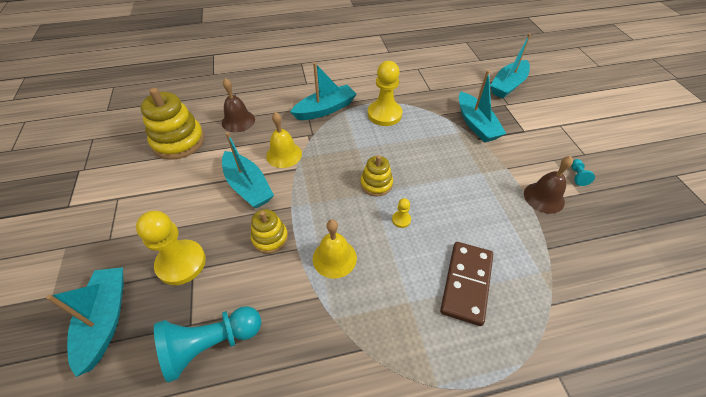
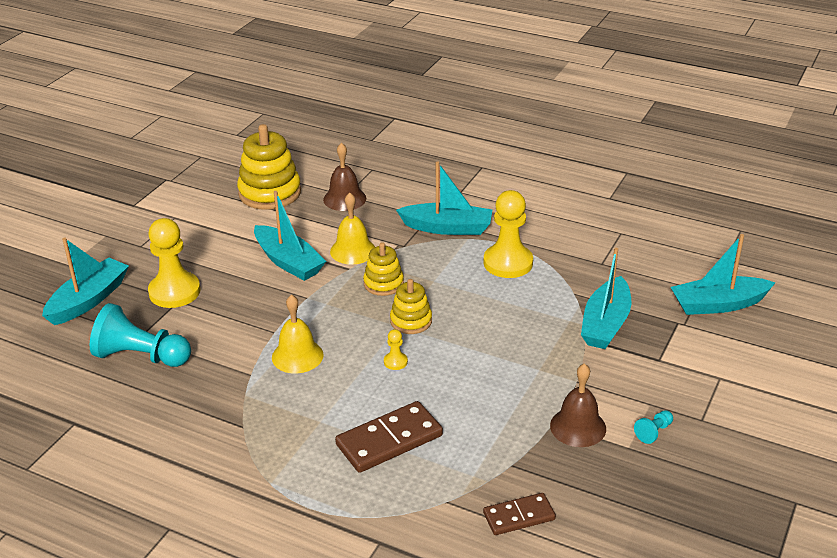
camera: 40 degrees right, 15 degrees down
(248, 186) = (289, 262): turquoise boat -> turquoise boat turned 45 degrees counterclockwise
(270, 238) = (261, 312): yellow stacking toy -> yellow stacking toy (383, 284)
(596, 283) = (519, 516): none -> brown domino

